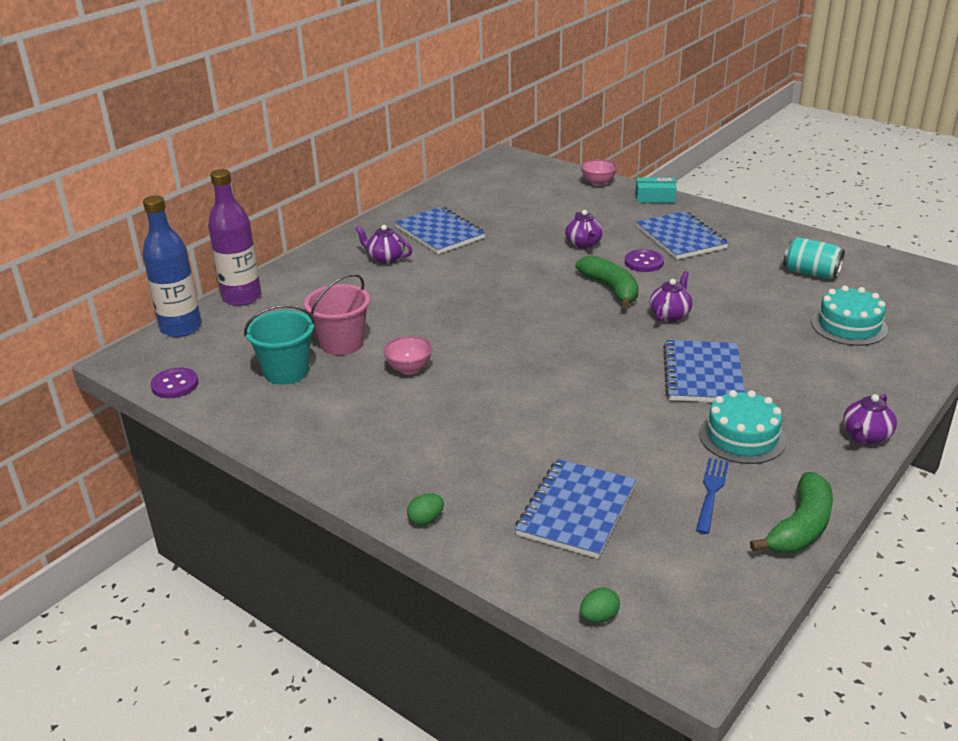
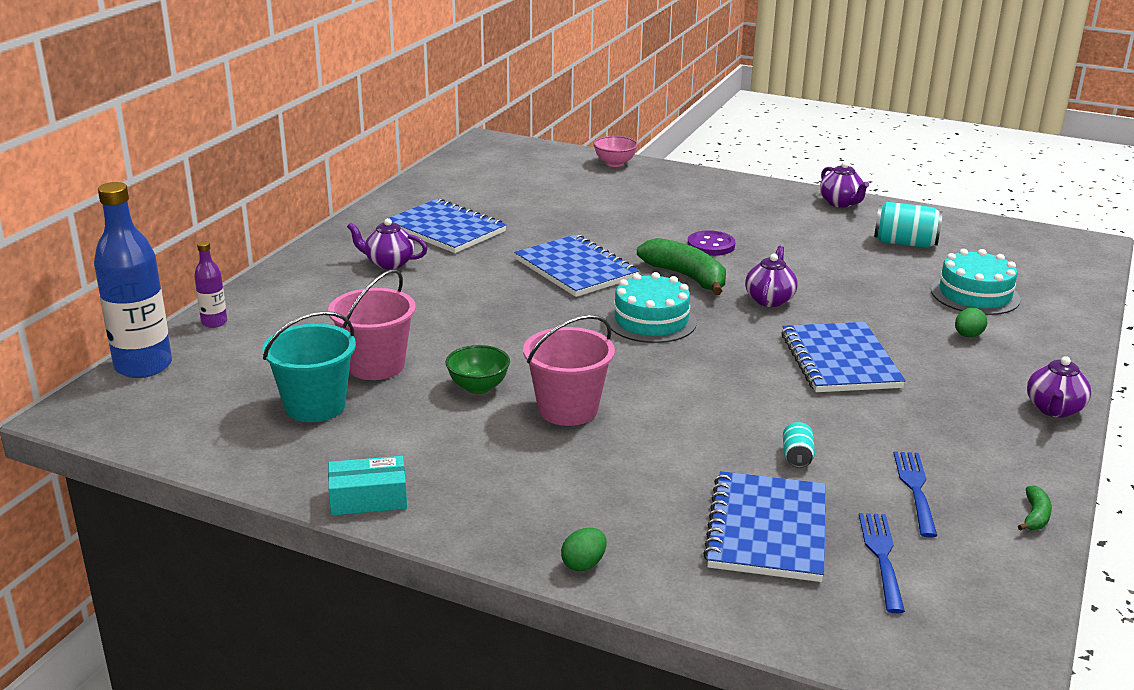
camera: 15 degrees left, 5 degrees down
(175, 385) = (164, 437): purple button -> none
(242, 297) = (214, 322): purple bottle -> purple bottle, size x0.48
(409, 368) = (478, 387): pink bowl -> green bowl
(468, 394) = (568, 409): none -> pink bucket
(583, 244) = (630, 230): purple teapot -> purple teapot (841, 203)
(599, 617) = (855, 651): green egg -> green egg (968, 336)
(628, 453) = (797, 457): none -> turquoise can
(655, 197) = (689, 175): turquoise box -> turquoise box (368, 498)
(656, 545) = (882, 558): none -> blue fork
(681, 238) = (740, 216): blue notebook -> blue notebook (576, 269)
(742, 437) = (919, 424): turquoise cake -> turquoise cake (651, 321)
(800, 527) = (1035, 516): green banana -> green banana, size x0.46

